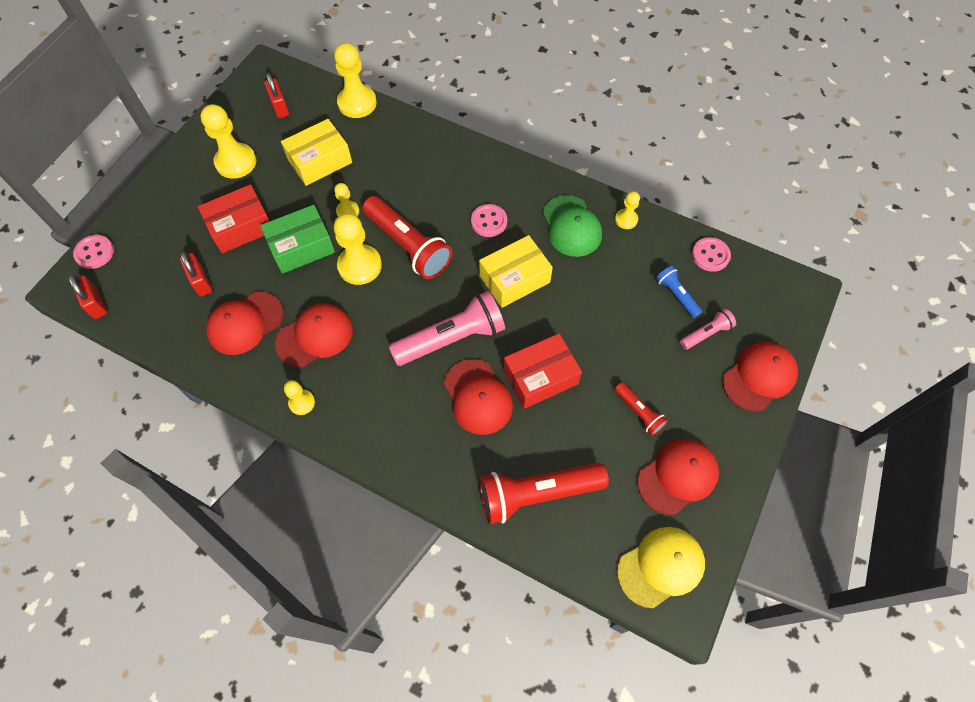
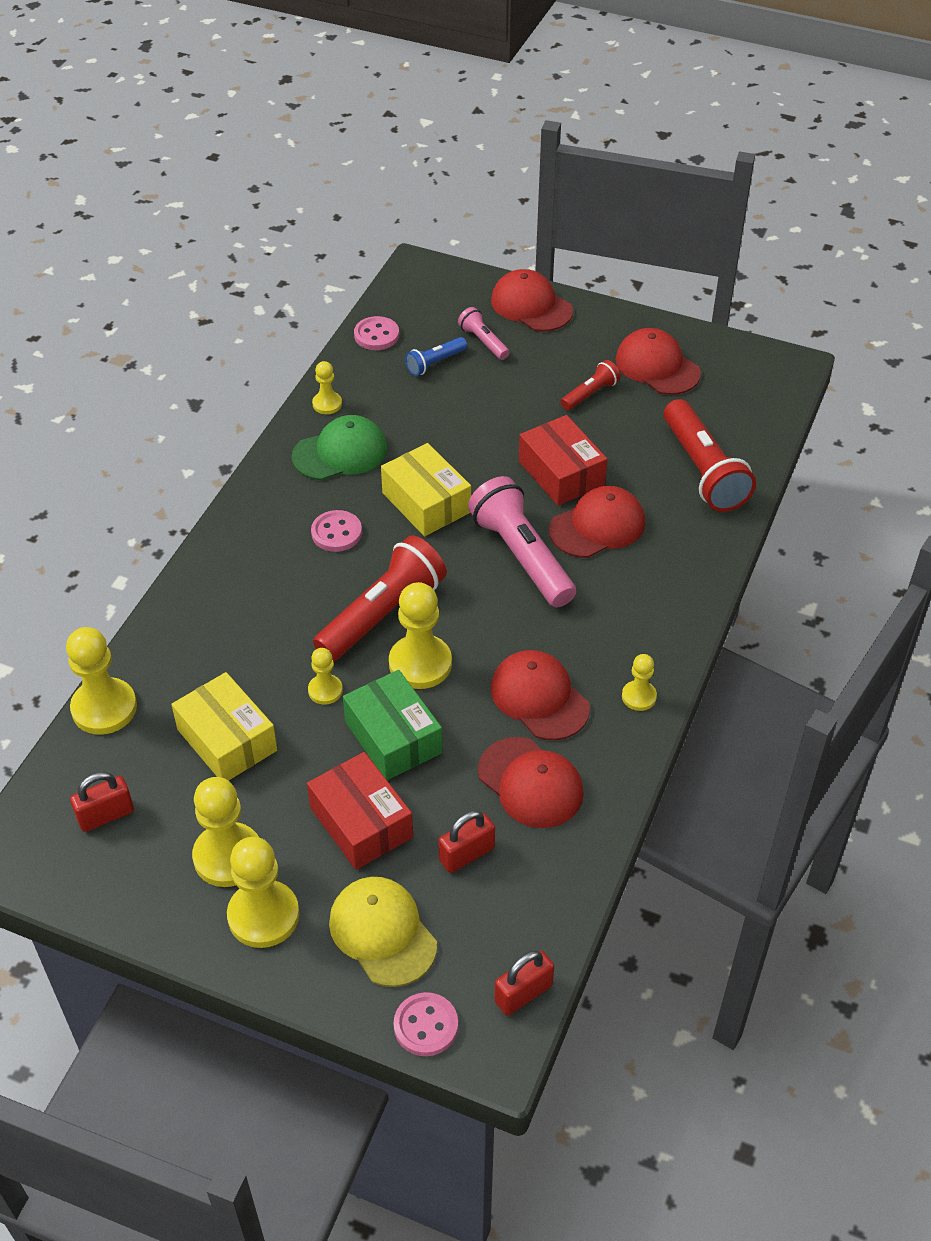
camera: 95 degrees left, 15 degrees down
(191, 178) = (263, 915): none -> yellow pawn
(661, 566) = (754, 379): yellow cap -> yellow cap (382, 933)

